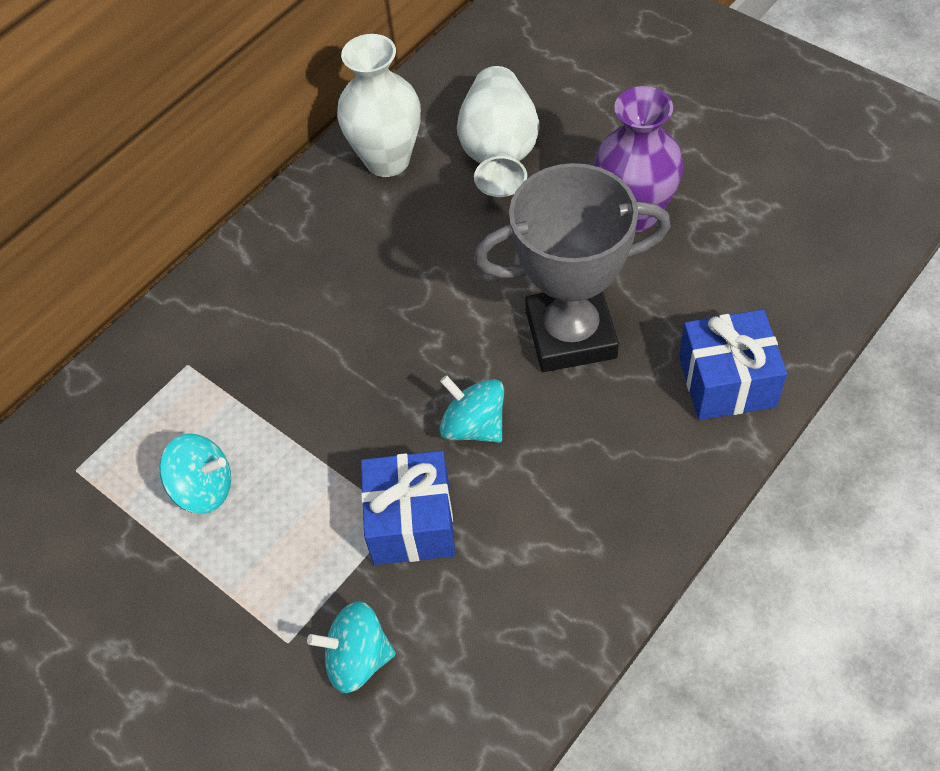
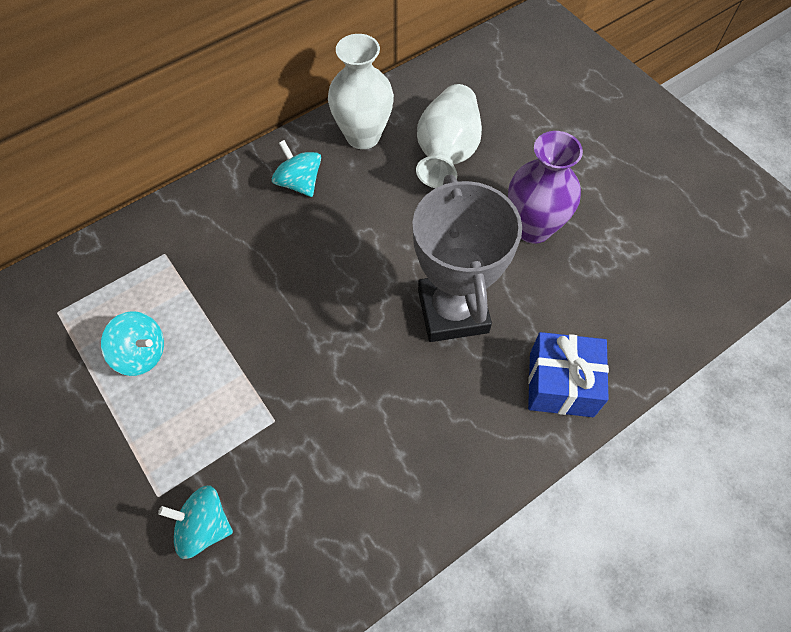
camera: 10 degrees right, 5 degrees up
(411, 522) = (282, 427): blue gift -> none
(474, 426) = (355, 363): turquoise spinning top -> turquoise spinning top (299, 183)
(571, 334) = (453, 311): grey trophy -> grey trophy turned 75 degrees clockwise

